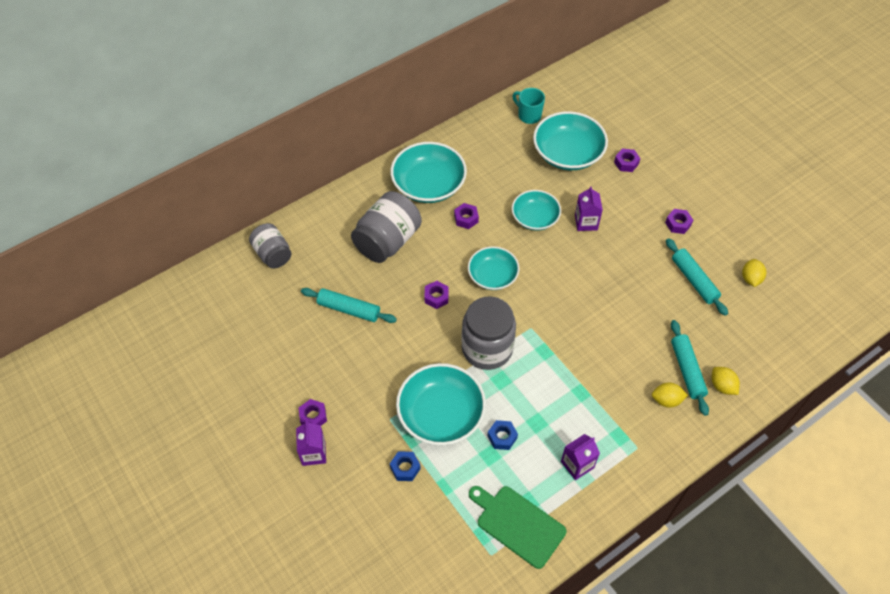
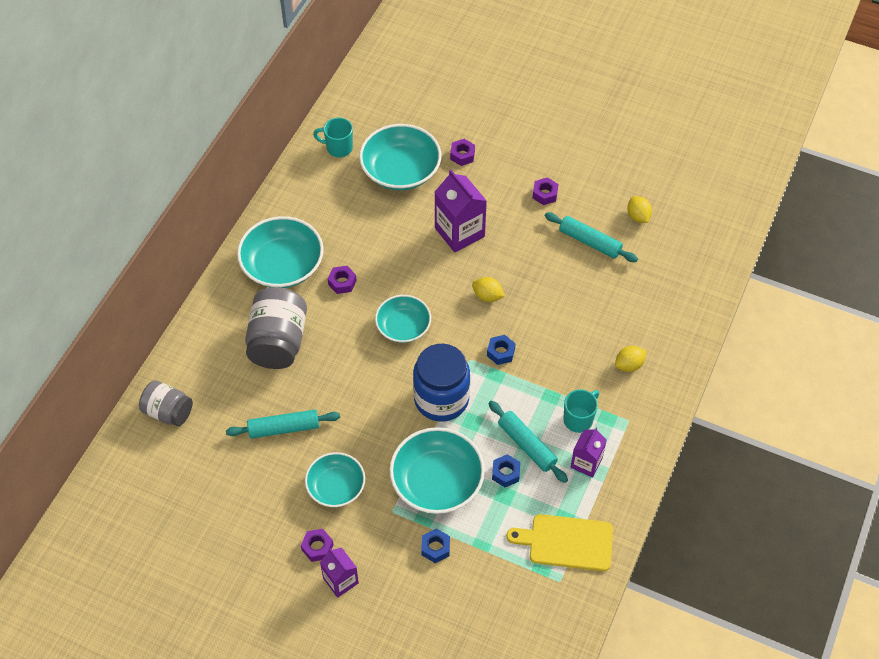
camera: 30 degrees left, 0 degrees up
(436, 297) = (362, 374): purple nut -> none
(487, 348) = (441, 399): grey jar -> blue jar
(518, 524) = (566, 542): green cutting board -> yellow cutting board
(535, 218) = (408, 250): turquoise bowl -> turquoise bowl (336, 487)
(560, 335) = (501, 352): none -> blue nut
(586, 222) = (459, 232): purple carton -> purple carton, size x1.65
(593, 424) = (579, 419): none -> turquoise mug
(687, 370) = (631, 329): turquoise rolling pin -> turquoise rolling pin (527, 445)
(722, 386) = (668, 328): yellow lemon -> yellow lemon (487, 296)

